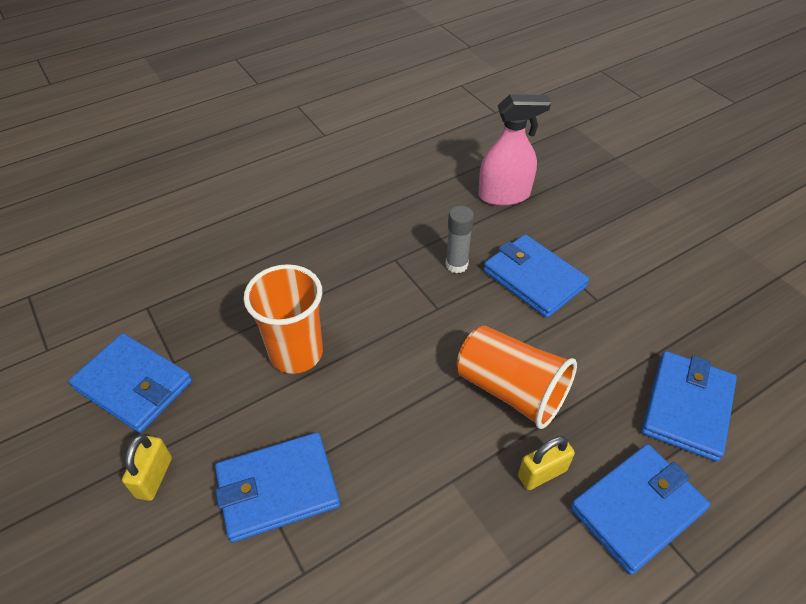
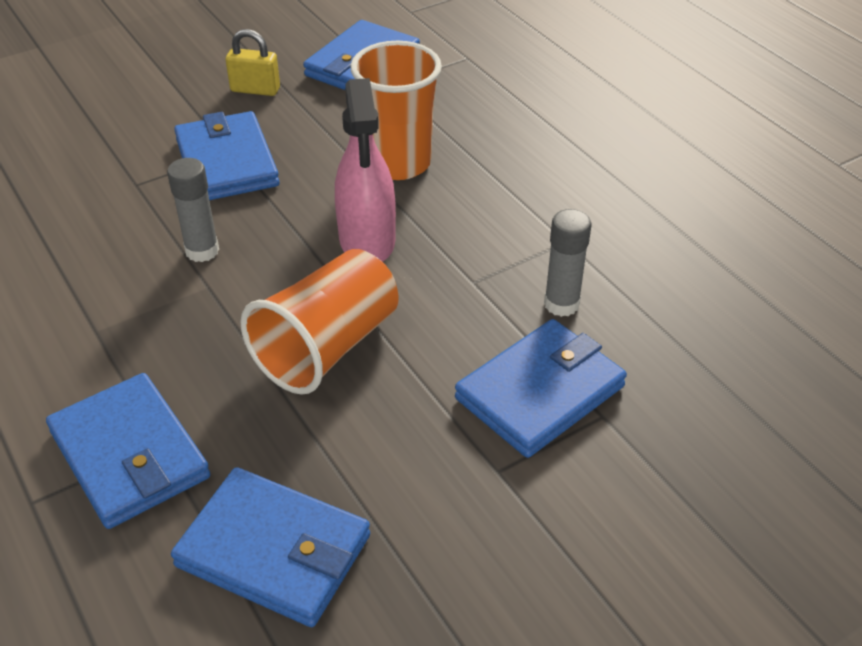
camera: 90 degrees right, 5 degrees down
(407, 492) = (202, 251): none -> grey glue stick
(504, 195) = (745, 372): pink spray bottle -> pink spray bottle (367, 241)
(542, 473) = (200, 366): yellow padlock -> none

